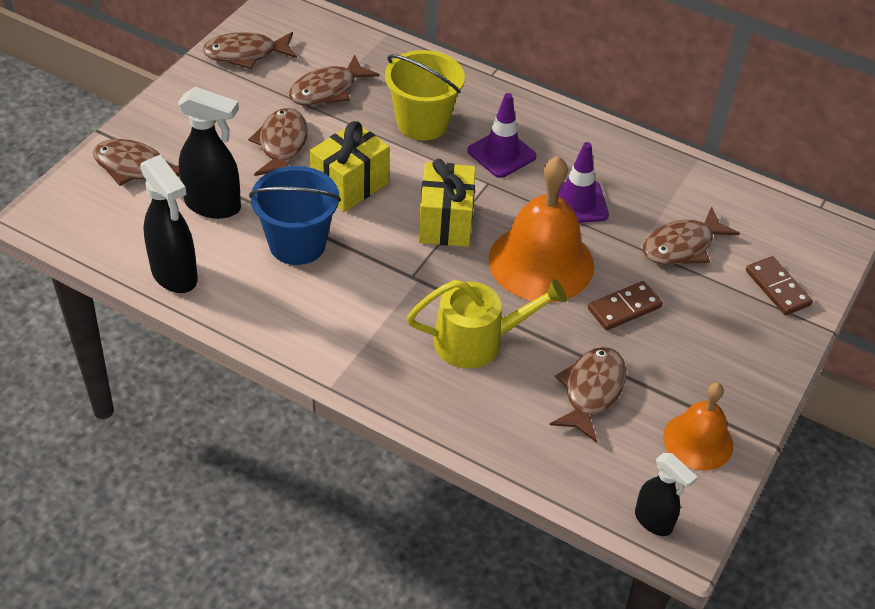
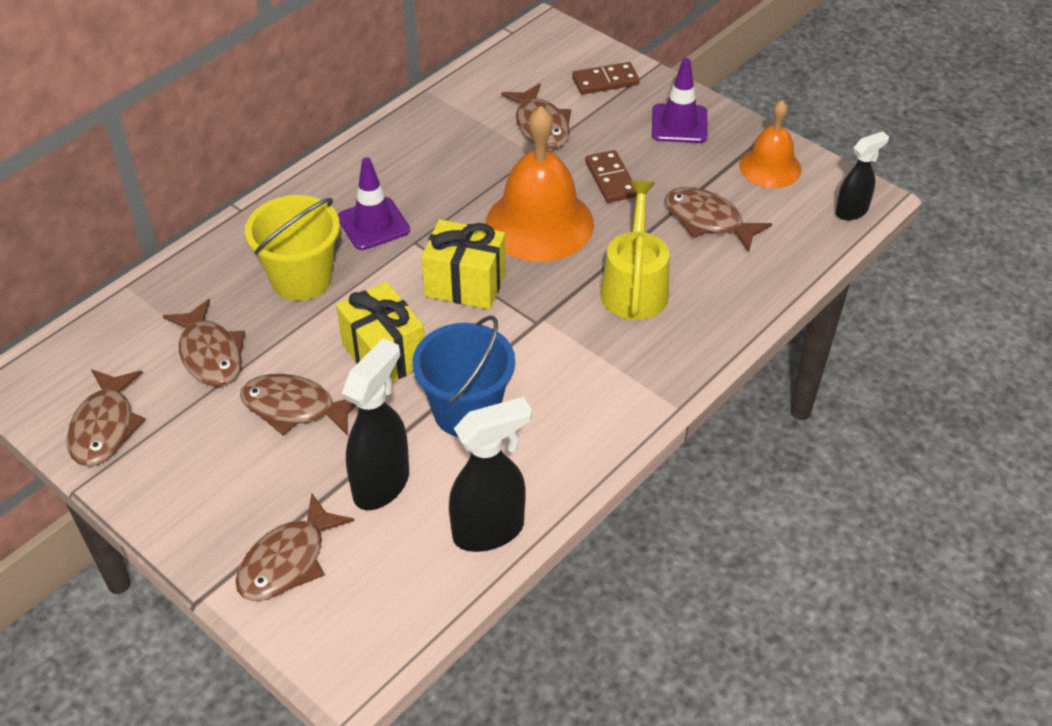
camera: 75 degrees left, 0 degrees up
(577, 202) = (463, 183): purple traffic cone -> purple traffic cone (679, 124)

